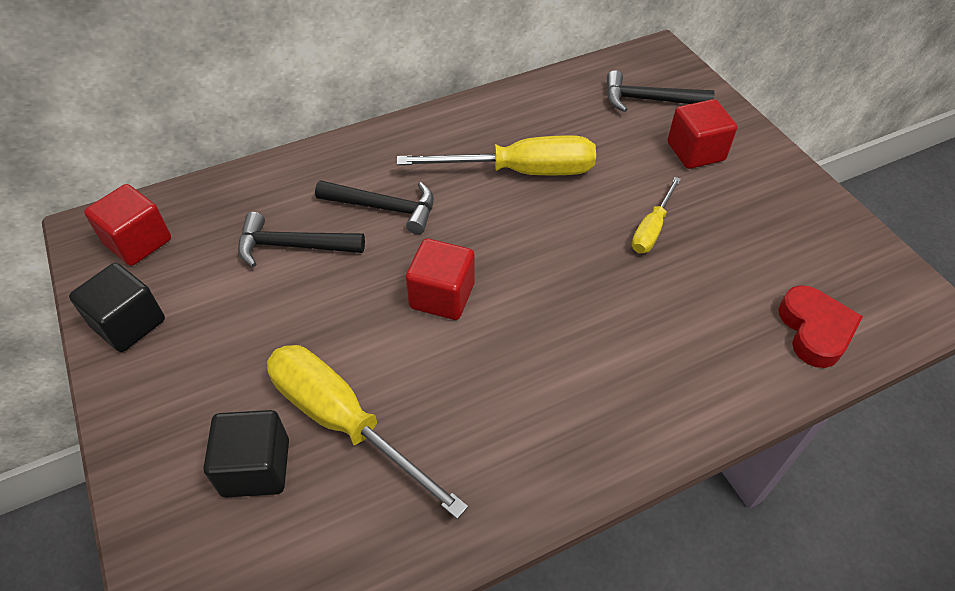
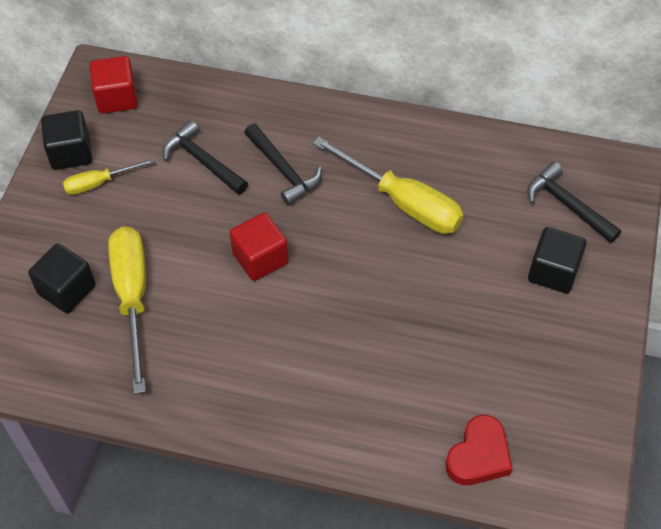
camera: 40 degrees right, 5 degrees up
(651, 229) = (448, 308): yellow screwdriver -> yellow screwdriver (99, 183)
(695, 152) = (553, 272): red cube -> black cube

